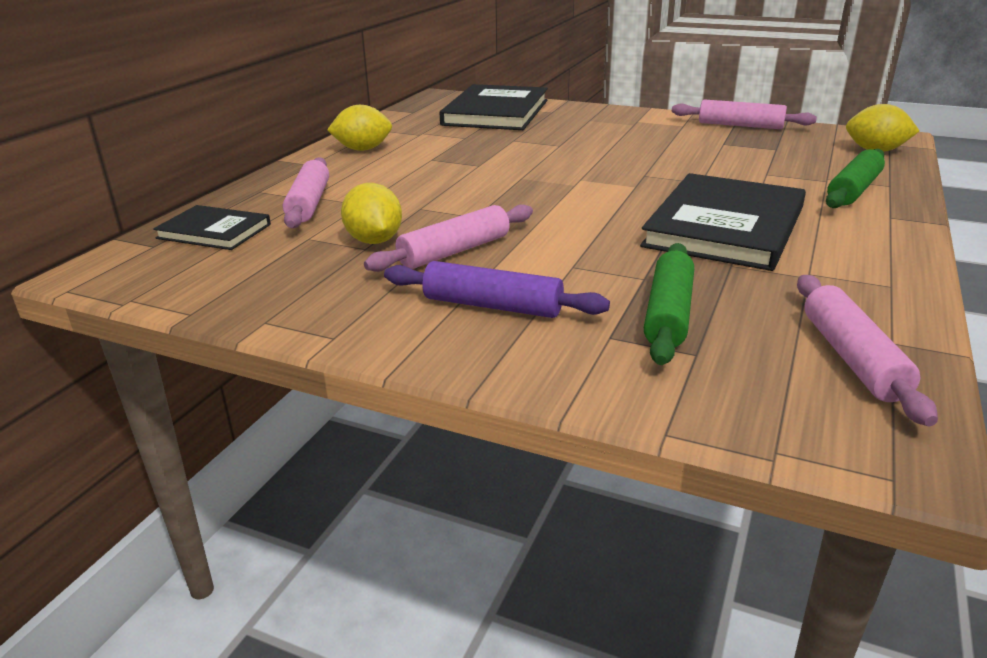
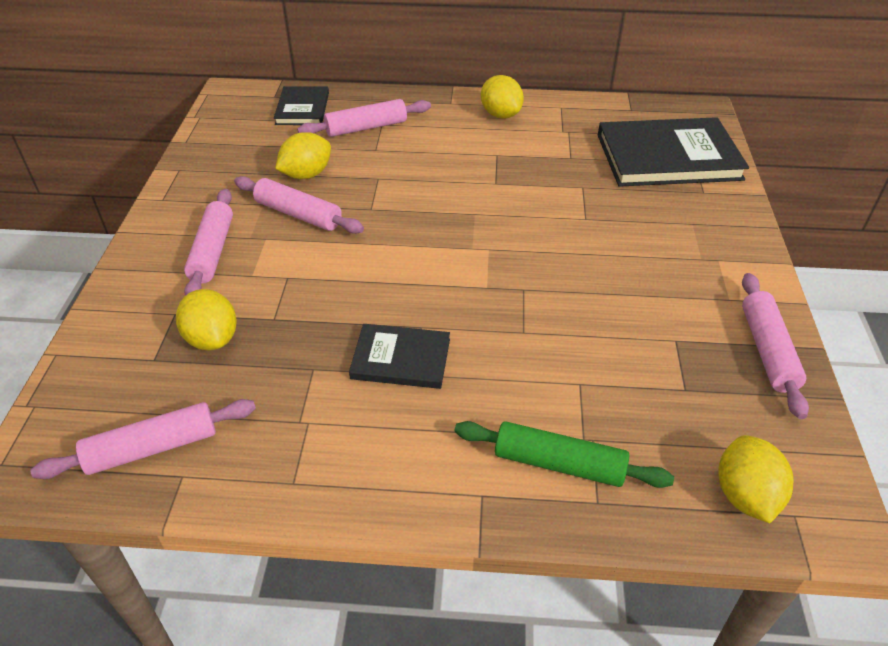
camera: 70 degrees right, 15 degrees up
(492, 306) = (212, 251): purple rolling pin -> pink rolling pin
(668, 314) = (212, 339): green rolling pin -> yellow lemon
(725, 227) = (401, 359): black book -> black book, size x0.54

